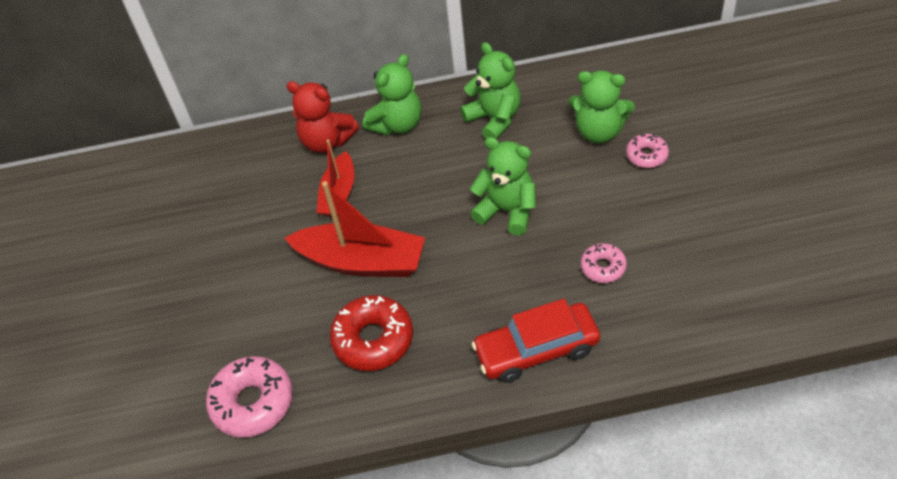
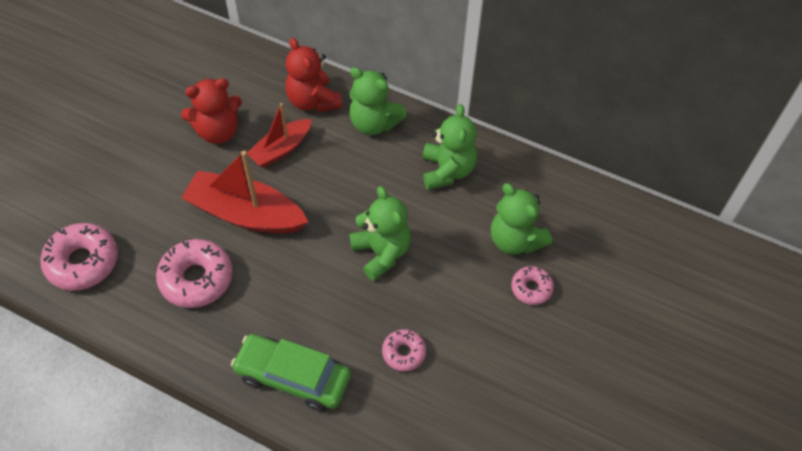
camera: 30 degrees right, 5 degrees up
(266, 217) = (218, 131): none -> red teddy bear
(362, 261) = (246, 214): red boat -> red boat turned 150 degrees clockwise
(373, 339) = (196, 279): red donut -> pink donut
(397, 124) = (374, 123): green teddy bear -> green teddy bear turned 45 degrees clockwise
(536, 349) = (293, 377): red car -> green car

